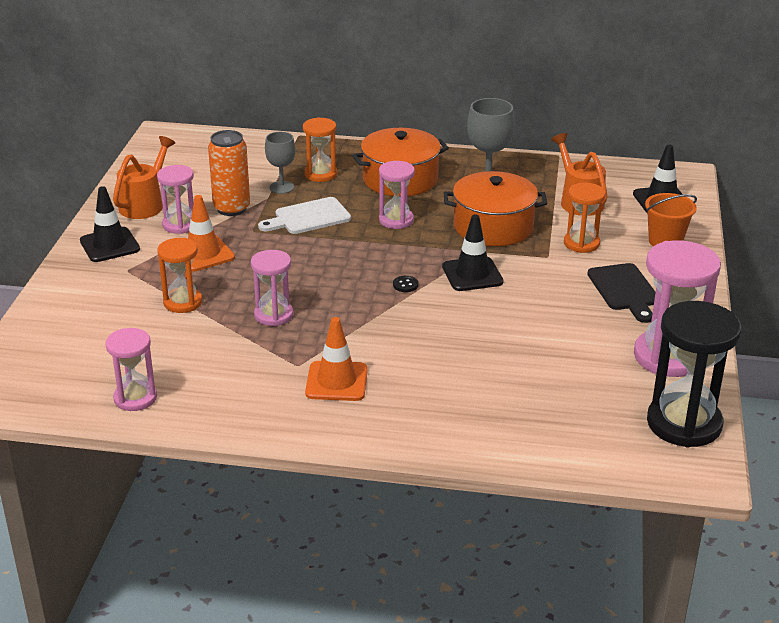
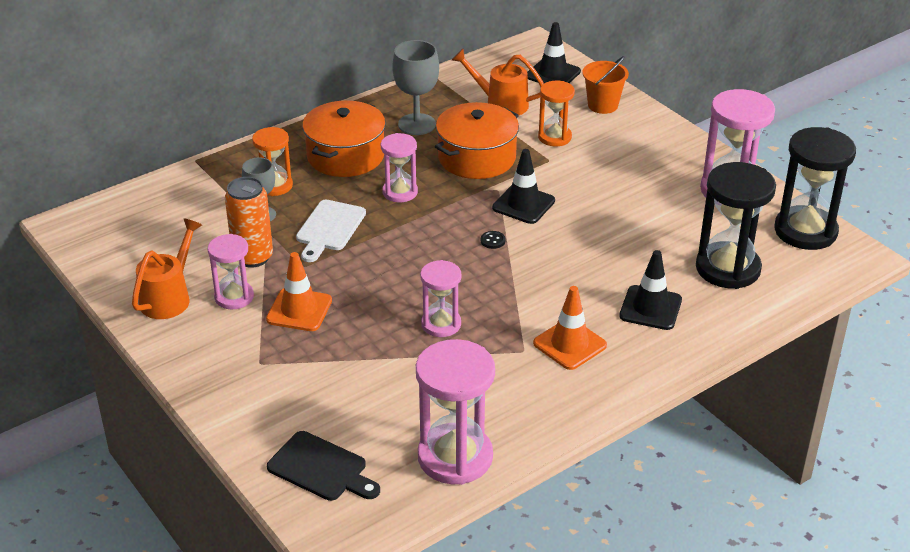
camera: 45 degrees left, 5 degrees up
(109, 245) = (205, 351): black traffic cone -> black traffic cone (650, 308)
(135, 398) = (455, 457): pink hourglass -> pink hourglass, size x1.70
(145, 204) = (169, 297): orange watering can -> orange watering can turned 45 degrees clockwise
(183, 302) = (355, 359): orange hourglass -> none
(558, 408) = (727, 268): none -> black hourglass
(624, 290) = (634, 157): black cutting board -> black cutting board (321, 468)

